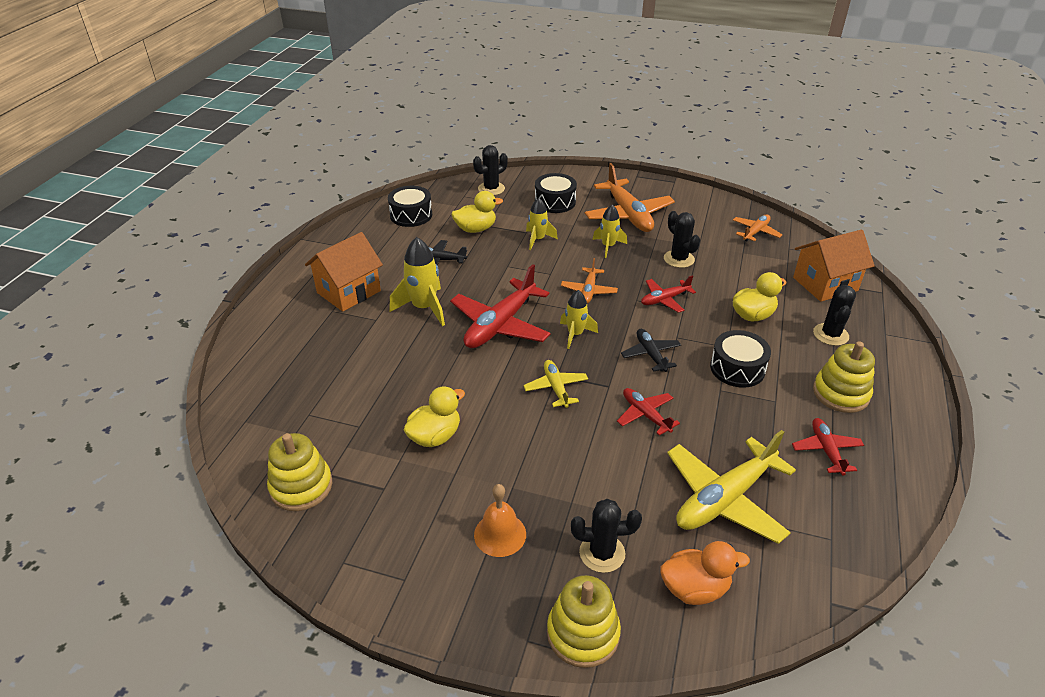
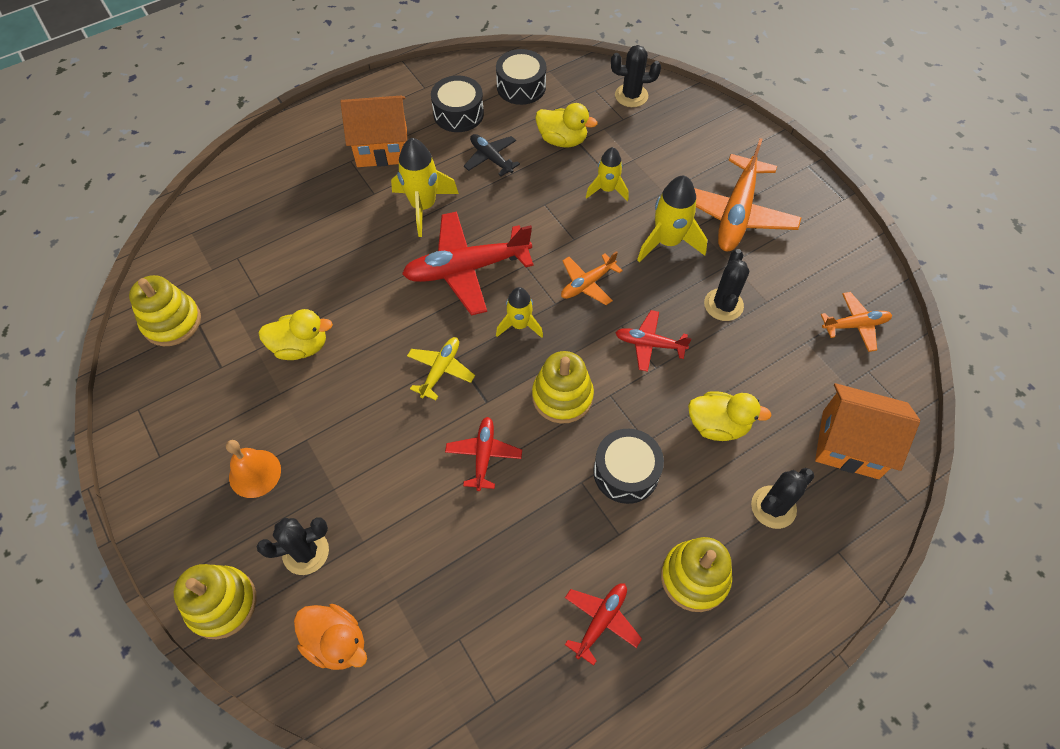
camera: 40 degrees right, 20 degrees up
(555, 202) = (677, 150): black drum -> black drum (458, 114)
(602, 553) = (306, 552): black cactus -> black cactus turned 60 degrees counterclockwise
(608, 246) = (667, 242): yellow rocket -> yellow rocket, size x1.57
(650, 354) = (562, 396): black plane -> yellow stacking toy
(725, 499) = (453, 589): yellow plane -> none

